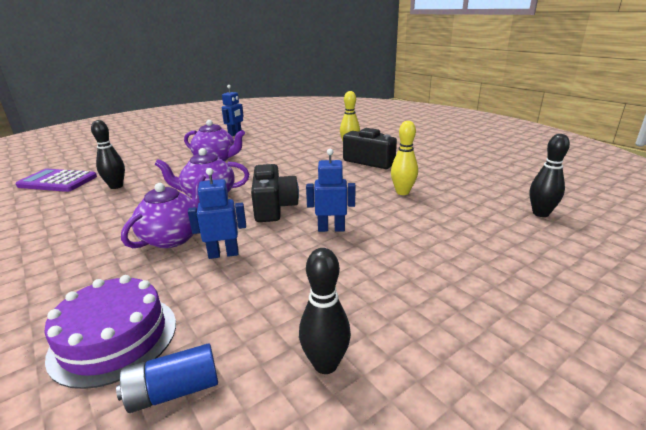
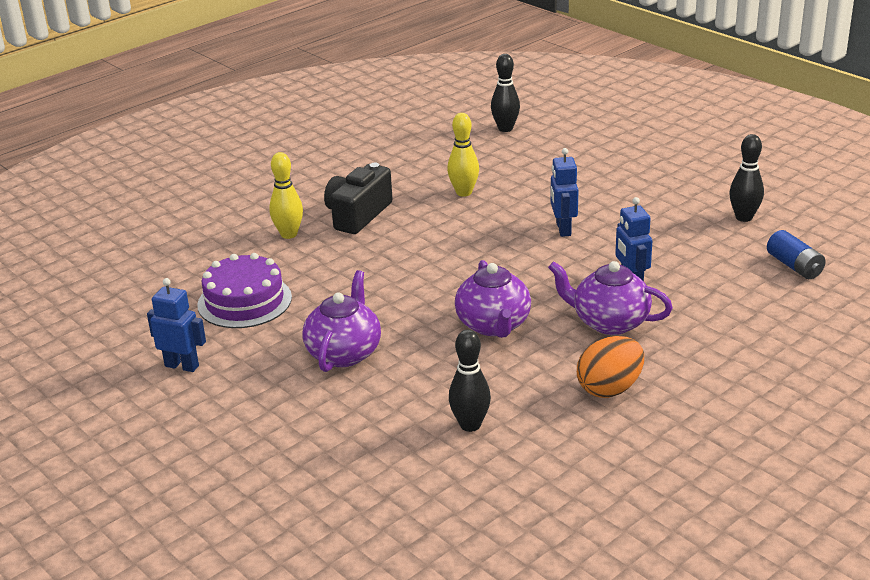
camera: 95 degrees left, 5 degrees up
(57, 181) = (455, 508): purple calculator -> none
(94, 230) = (610, 388): none -> orange egg
(114, 338) = (766, 306): purple cake -> purple cake (244, 301)
(274, 207) = (519, 270): black camera -> none

